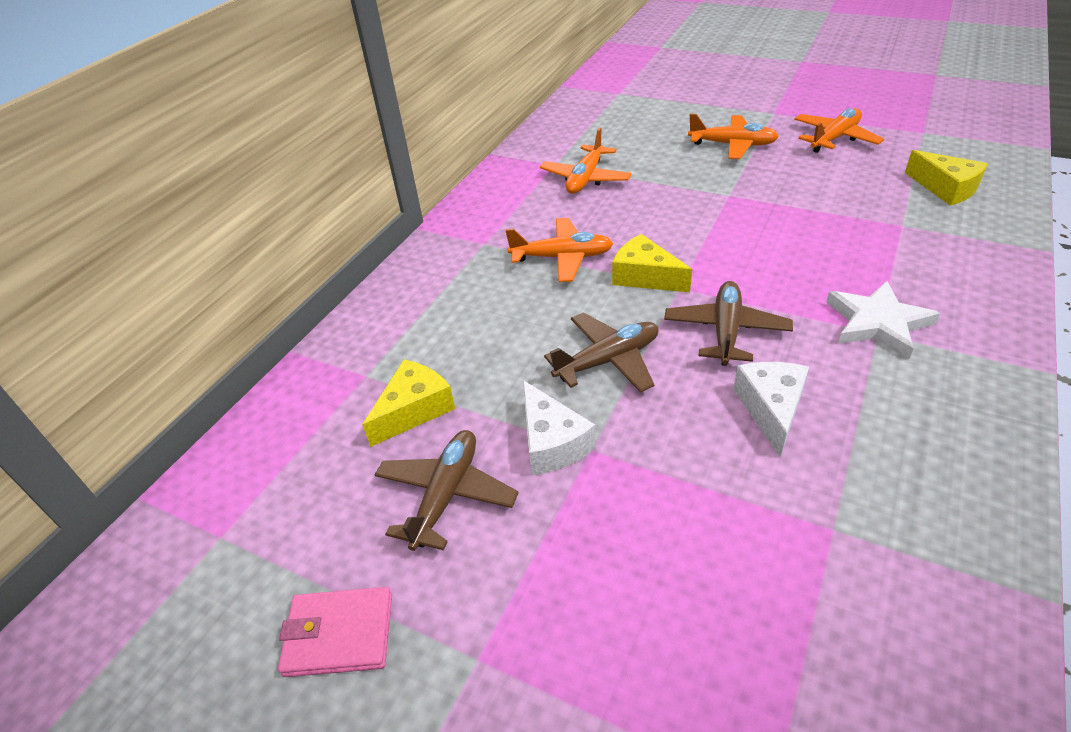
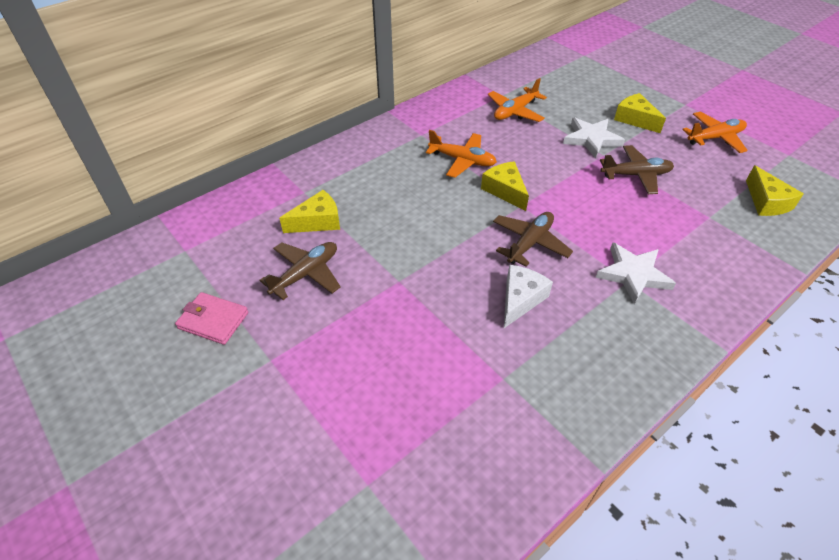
camera: 20 degrees right, 5 degrees up
(551, 442) = (380, 268): white cheese -> none
(608, 360) = (444, 234): brown plane -> brown plane (636, 175)
(701, 182) = (591, 139): none -> white star
(732, 145) = (635, 119): orange plane -> yellow cheese

